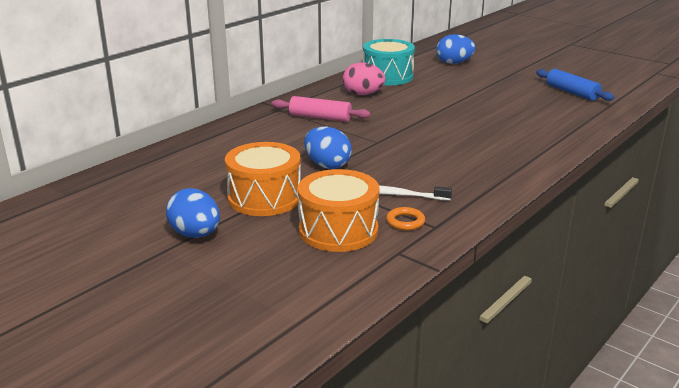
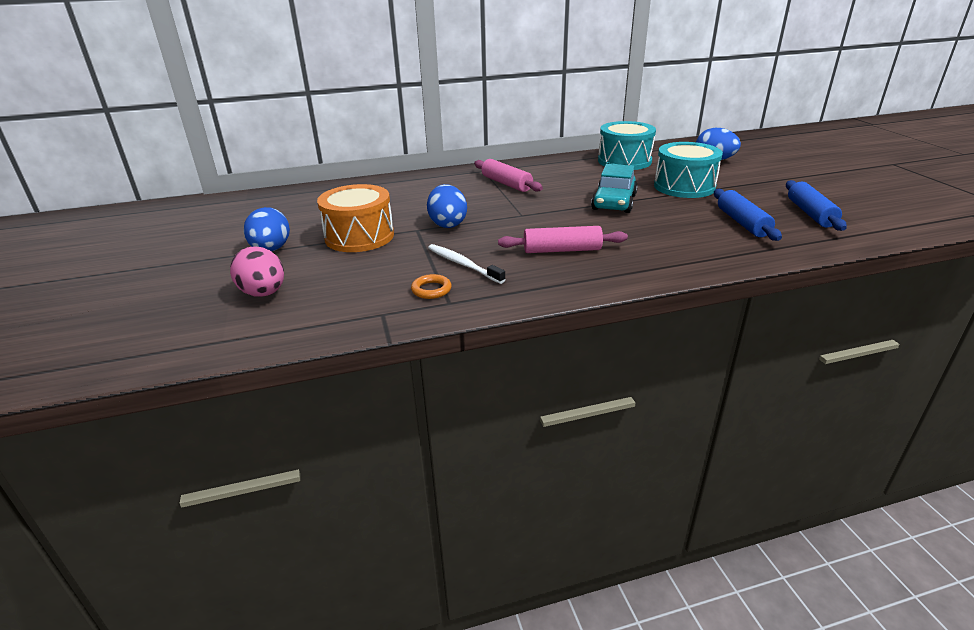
camera: 35 degrees right, 5 degrees up
(338, 230) = (368, 279): orange drum -> none
(363, 94) = (576, 172): pink egg -> pink egg (263, 293)
(433, 114) = (614, 202): none -> turquoise car
(453, 162) = (562, 250): none -> pink rolling pin
(464, 89) = (684, 186): none -> turquoise drum
(541, 109) = (742, 223): none -> blue rolling pin

